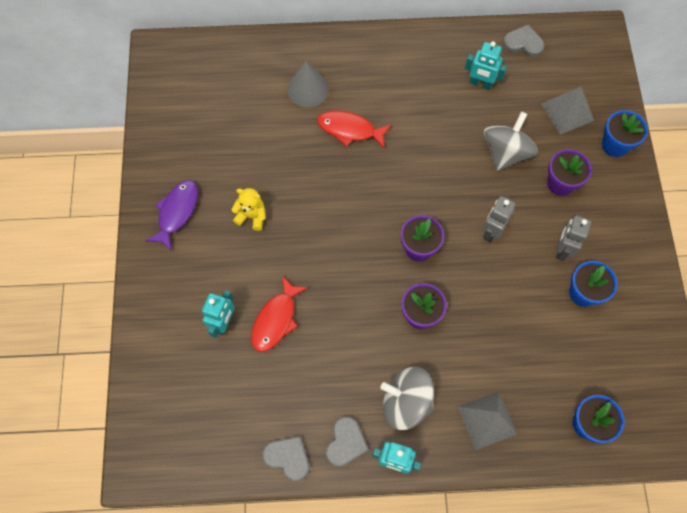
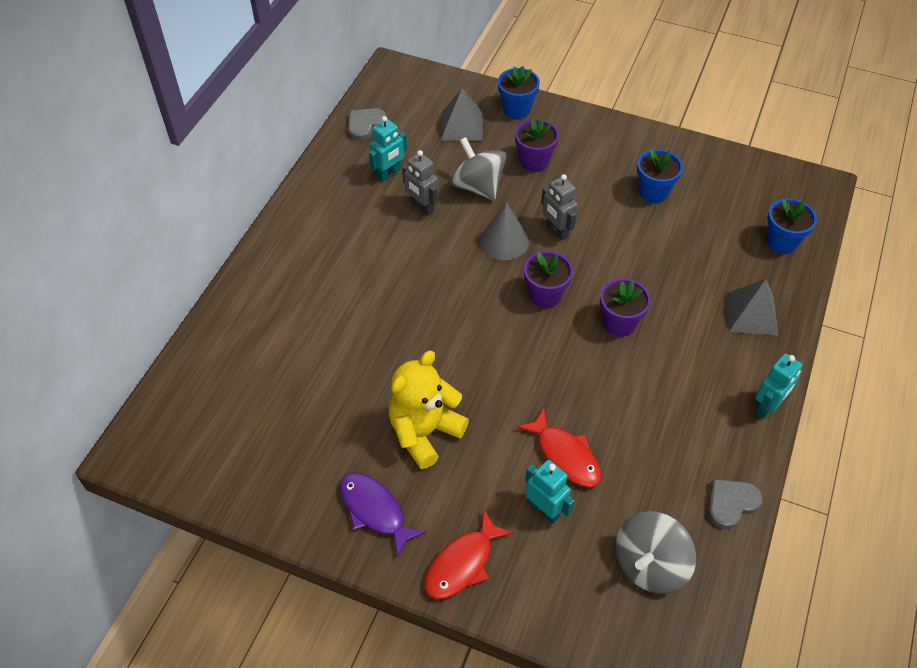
camera: 65 degrees left, 15 degrees down
(252, 216) = (424, 432): yellow teddy bear -> yellow teddy bear, size x1.81
(308, 89) = (295, 318): grey cone -> grey cone (504, 241)
(346, 442) = (733, 442): grey heart -> none
(350, 130) = (372, 300): red fish -> red fish (463, 563)
(406, 402) = (708, 372): grey spinning top -> grey spinning top (650, 565)
(562, 249) = (602, 188): grey robot -> grey robot (422, 207)

